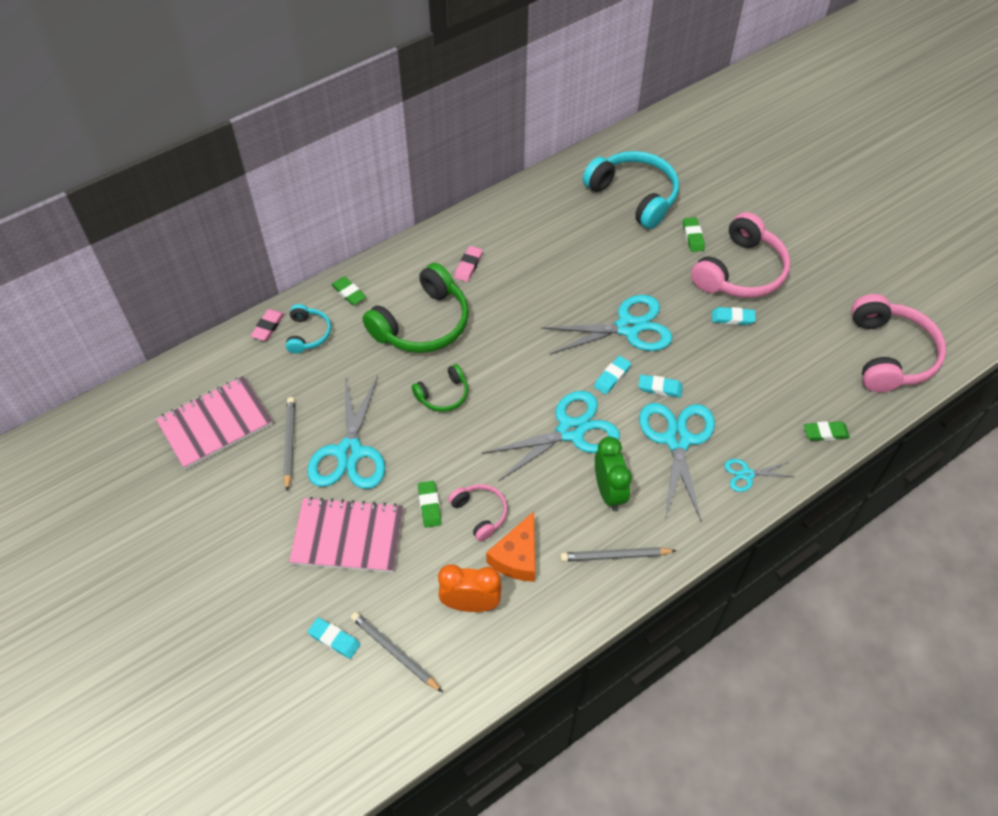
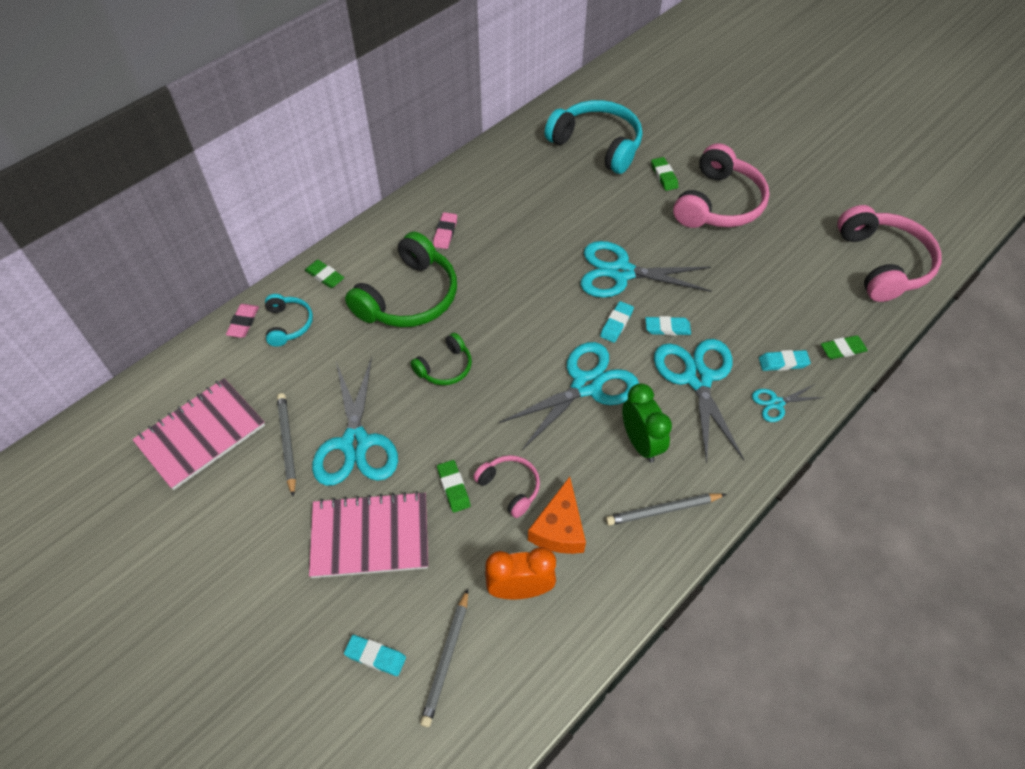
camera: 10 degrees left, 0 degrees up
(394, 652) = (446, 659): grey pencil -> grey pencil turned 105 degrees counterclockwise
(628, 327) = (621, 272): turquoise scissors -> turquoise scissors turned 150 degrees counterclockwise
(732, 318) = (722, 249): turquoise eraser -> turquoise eraser (783, 362)

